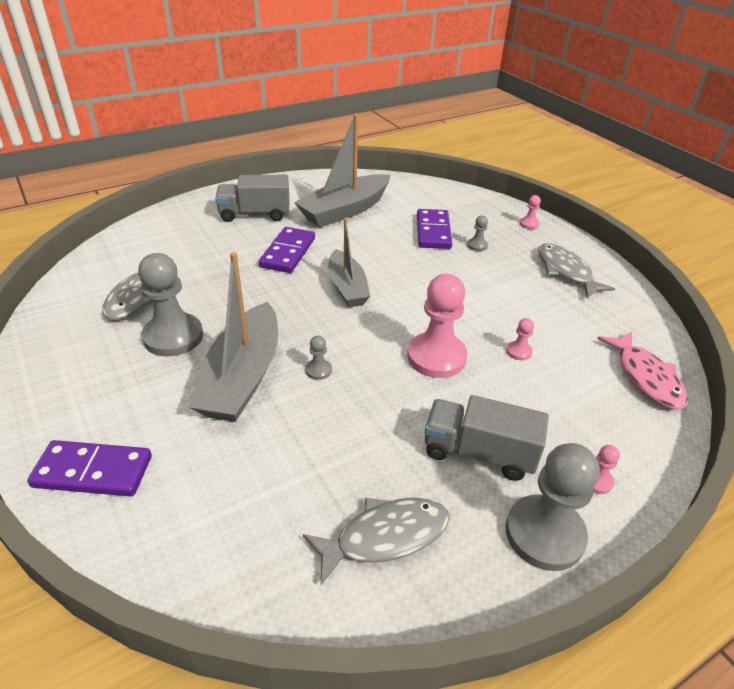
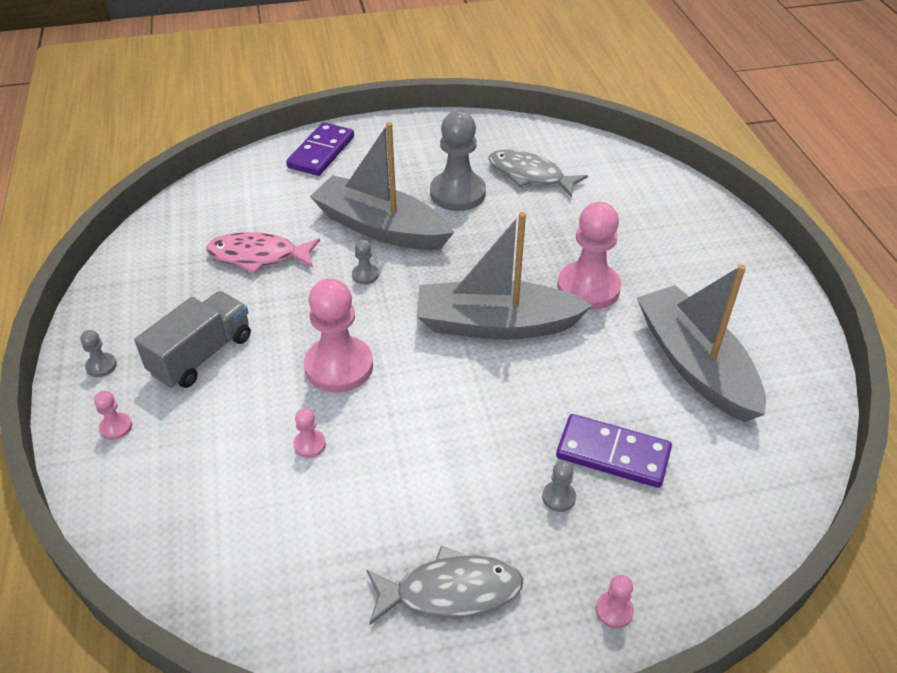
camera: 110 degrees right, 5 degrees up
(255, 214) = (693, 272): grey truck -> none
(288, 252) = (588, 288): purple domino -> pink pawn
(347, 287) = (495, 324): grey boat -> grey boat, size x1.54
(385, 537) = (169, 276): grey fish -> none
(544, 534) = (101, 366): grey pawn -> grey pawn, size x0.43
(645, 377) = (199, 558): pink fish -> pink fish (258, 256)

